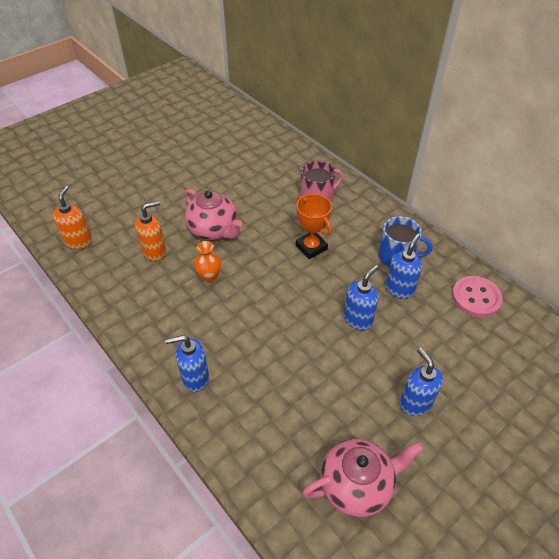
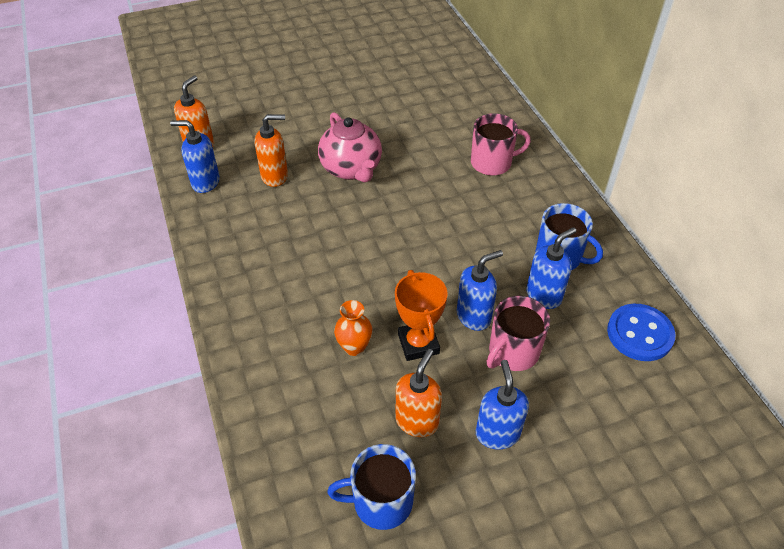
camera: 20 degrees right, 0 degrees up
(195, 378) = (255, 325): blue soap dispenser -> blue soap dispenser (205, 182)
(209, 277) = (322, 220): orange vase -> orange vase (354, 347)
(311, 247) = (457, 217): orange trophy -> orange trophy (418, 344)
(354, 413) = (417, 421): none -> orange soap dispenser
(357, 485) = (381, 502): pink teapot -> blue mug
(397, 338) = (512, 352): none -> pink mug
(476, 298) = (639, 334): pink button -> blue button

